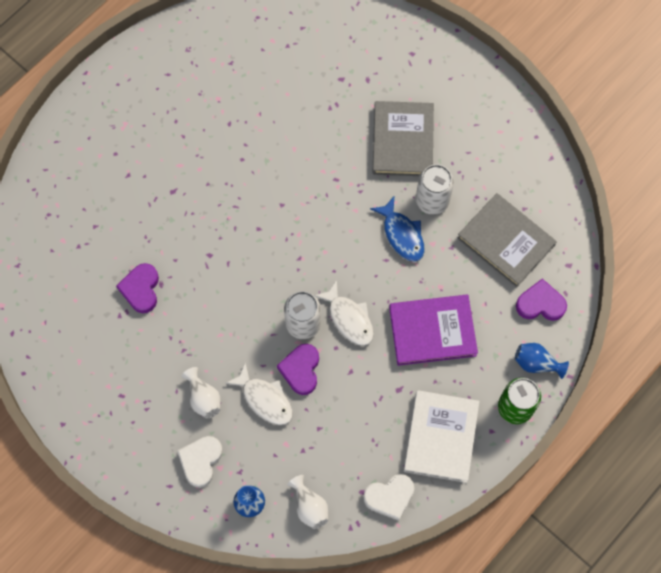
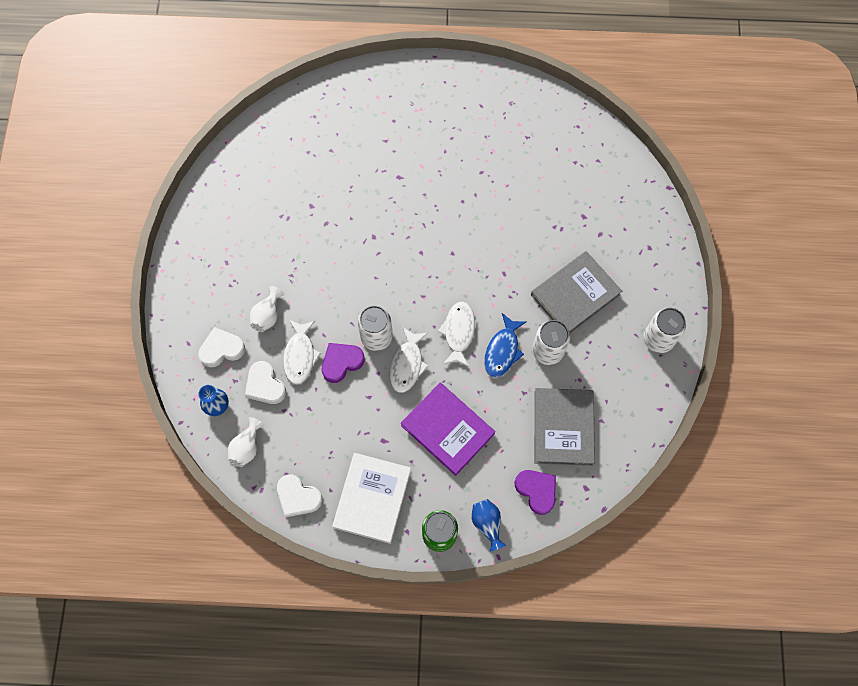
camera: 50 degrees right, 0 degrees up
(141, 289) = (311, 214): purple heart -> none
(266, 449) = (265, 385): none -> white heart
(356, 256) = (458, 332): none -> white fish
(441, 437) = (372, 498): white book -> white book turned 45 degrees counterclockwise
(494, 111) = (658, 339): none -> white can

